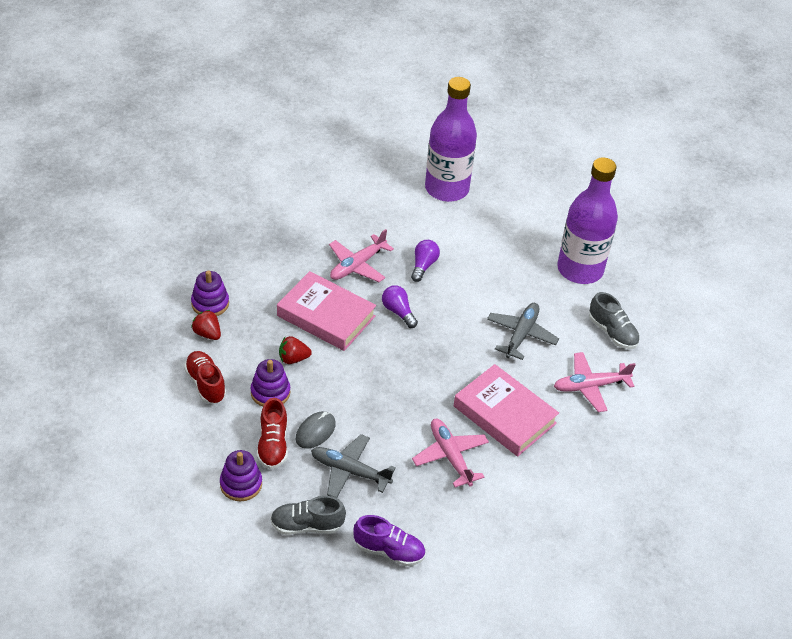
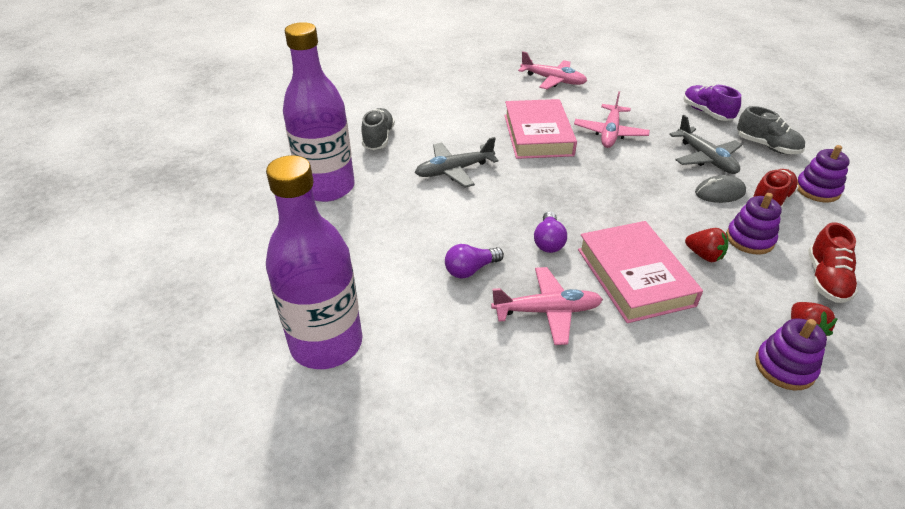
camera: 135 degrees left, 5 degrees down
(590, 386) = (448, 121): pink plane -> pink plane (553, 80)

